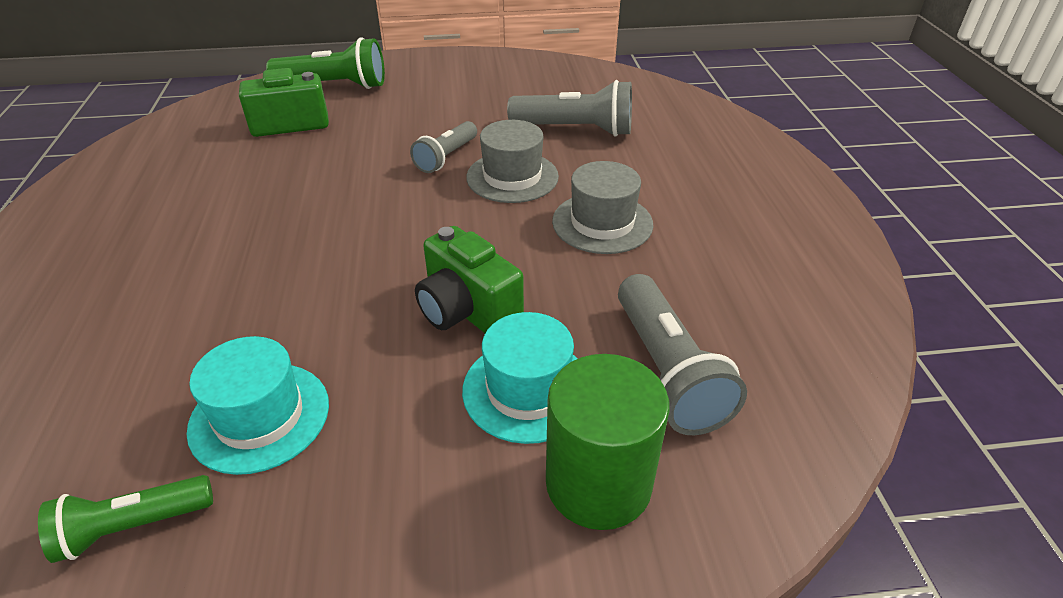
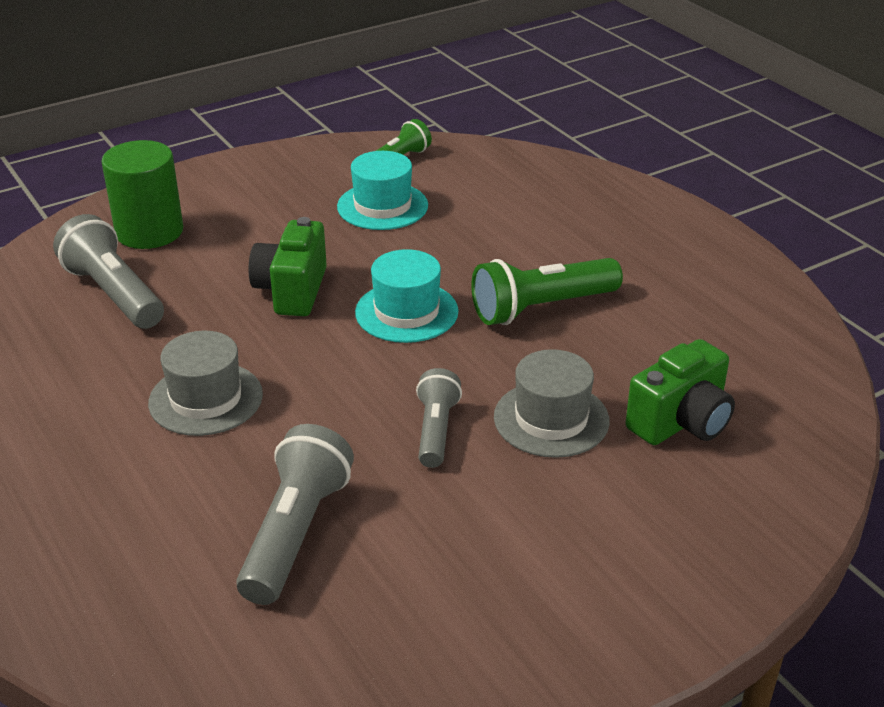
camera: 155 degrees right, 5 degrees down
(335, 86) = (718, 509): green flashlight -> green flashlight (541, 308)
(467, 311) = (292, 291): green camera -> green camera turned 105 degrees counterclockwise
(512, 177) = (336, 427): grey hat -> grey hat (551, 419)
(527, 390) = (215, 259): turquoise hat -> turquoise hat (406, 312)
(576, 130) = (296, 532): grey flashlight -> grey flashlight turned 120 degrees clockwise

